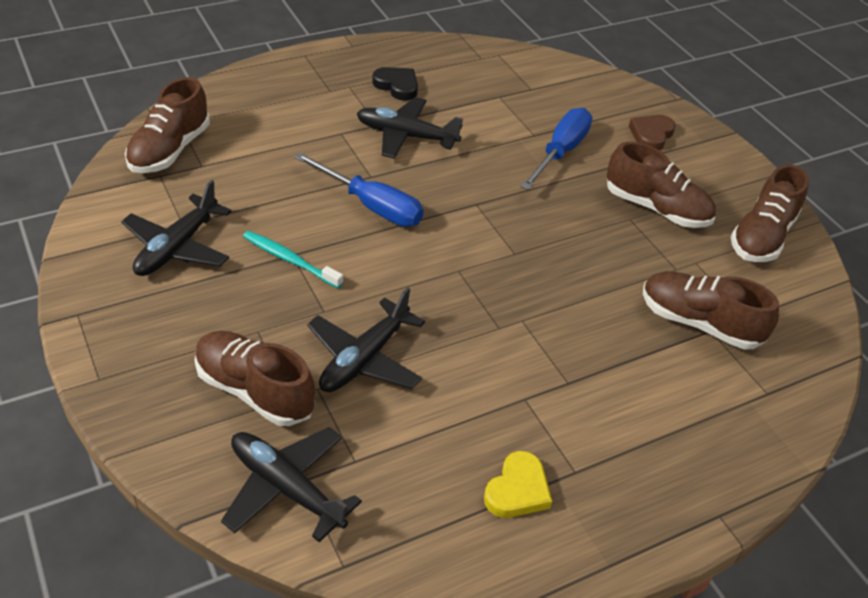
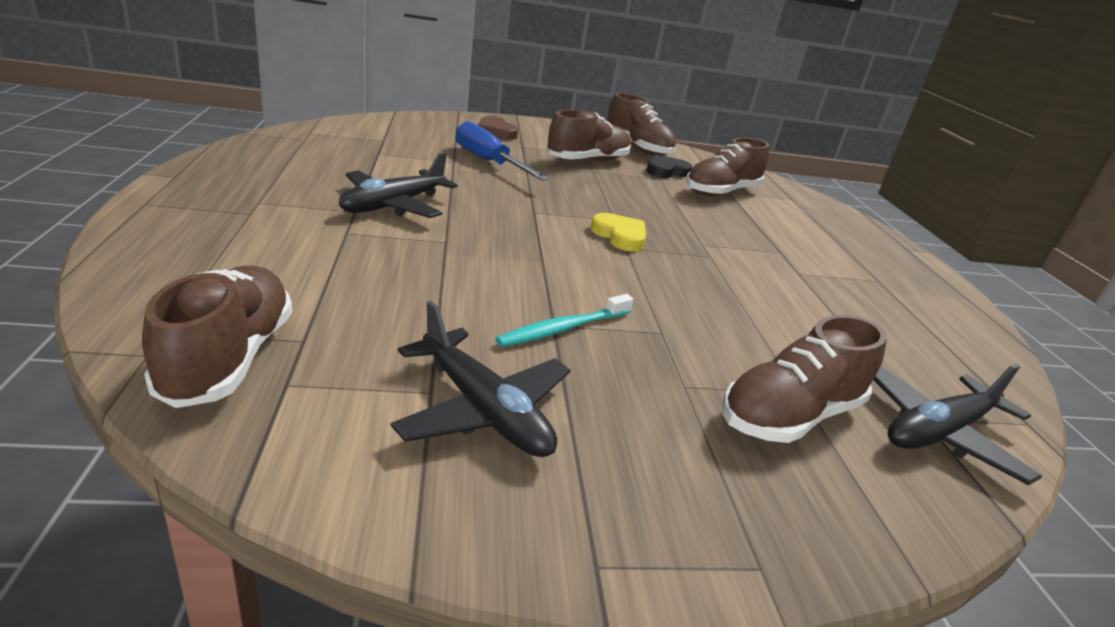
camera: 70 degrees left, 15 degrees down
(170, 150) = (228, 358): brown shoe -> brown shoe turned 135 degrees counterclockwise
(364, 358) = (742, 330): black plane -> none
(371, 206) = (498, 256): blue screwdriver -> none
(397, 86) = (296, 182): black heart -> black heart (666, 171)
(517, 490) = (904, 308): yellow heart -> yellow heart (620, 236)

